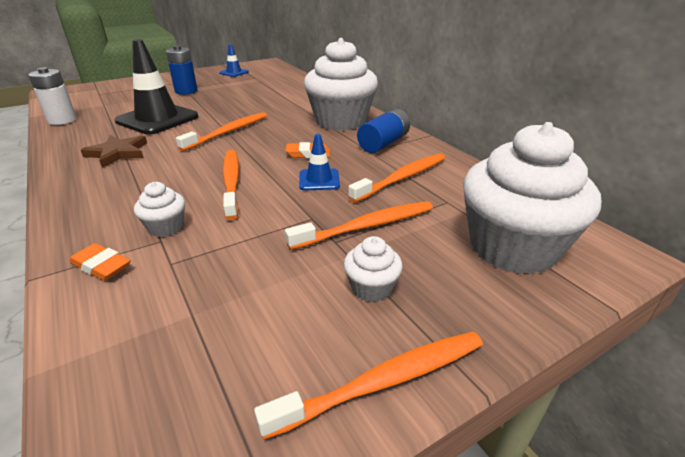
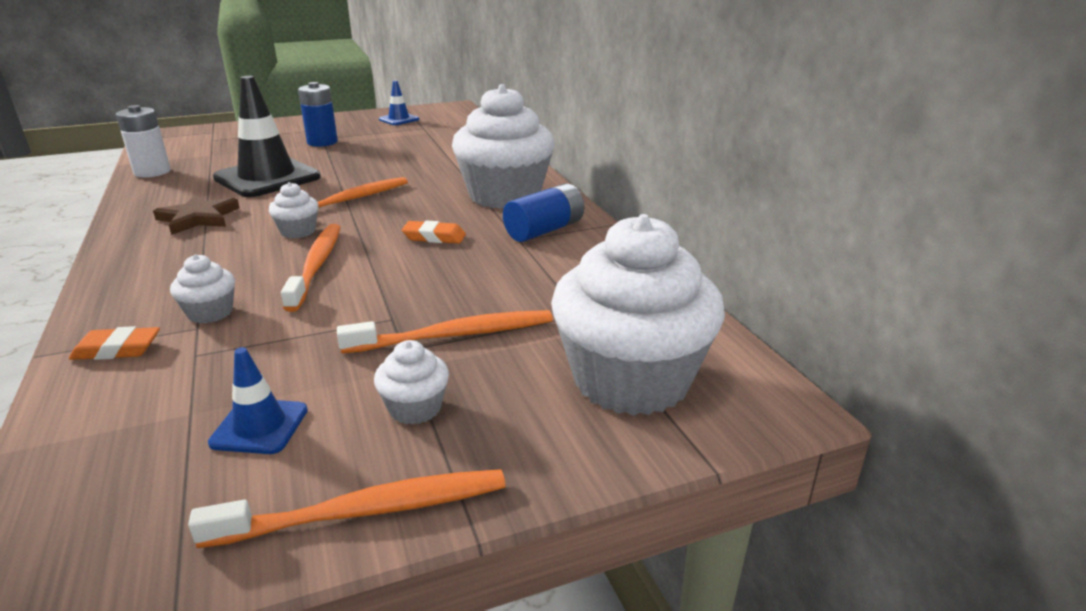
camera: 10 degrees right, 5 degrees down
(101, 266) = (117, 349): orange eraser -> orange eraser turned 45 degrees counterclockwise
(203, 157) = (298, 231): none -> white cupcake
(319, 180) = (428, 272): blue traffic cone -> blue traffic cone (259, 426)
(402, 178) = (540, 278): orange toothbrush -> none

